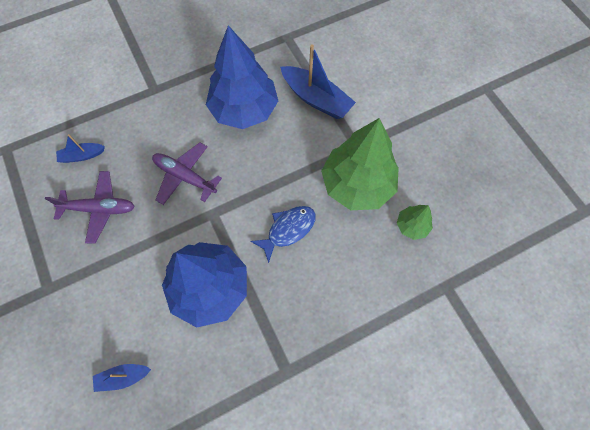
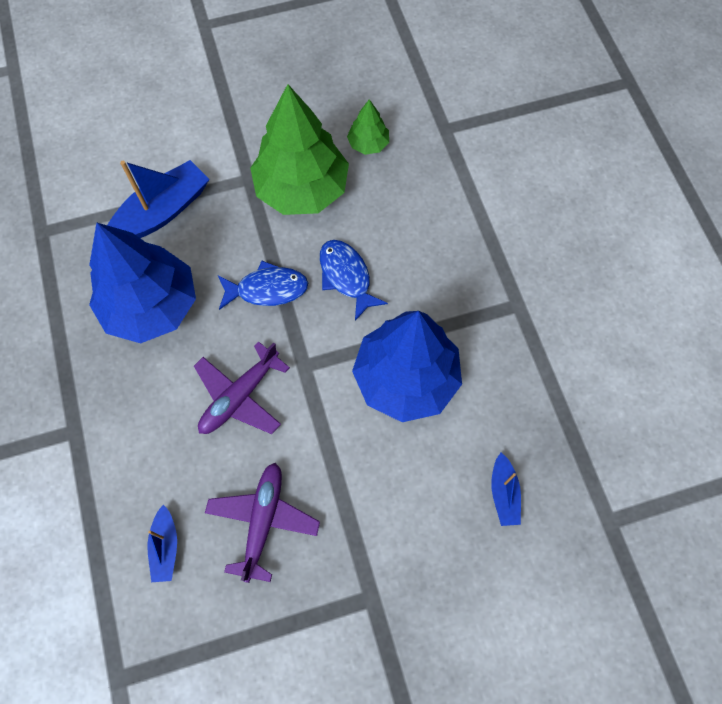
camera: 80 degrees left, 0 degrees up
(268, 177) = (267, 289): none -> blue fish

